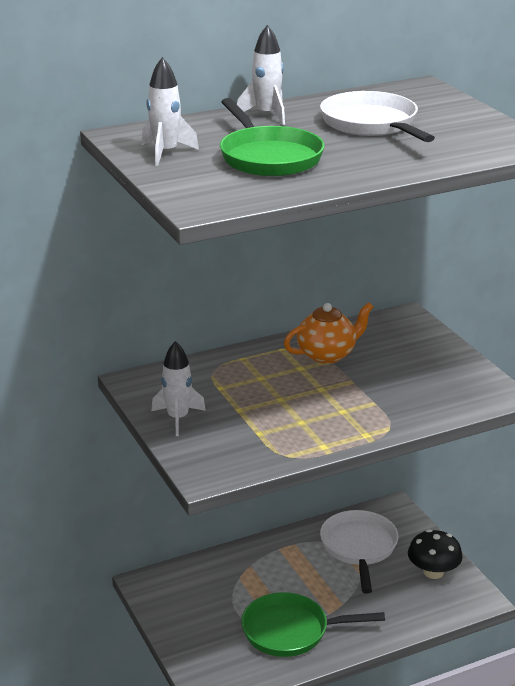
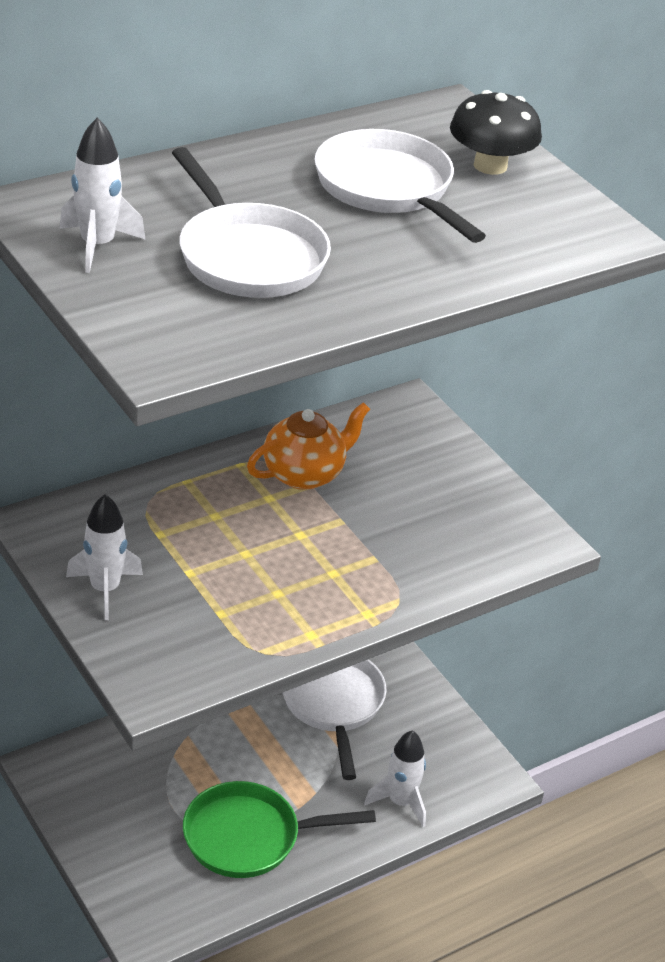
camera: 10 degrees left, 10 degrees up
(267, 115) = (235, 166): white rocket -> white rocket (400, 802)
(268, 157) = (248, 257): green pan -> white pan
(433, 572) = (433, 739): black mushroom -> black mushroom (490, 166)

